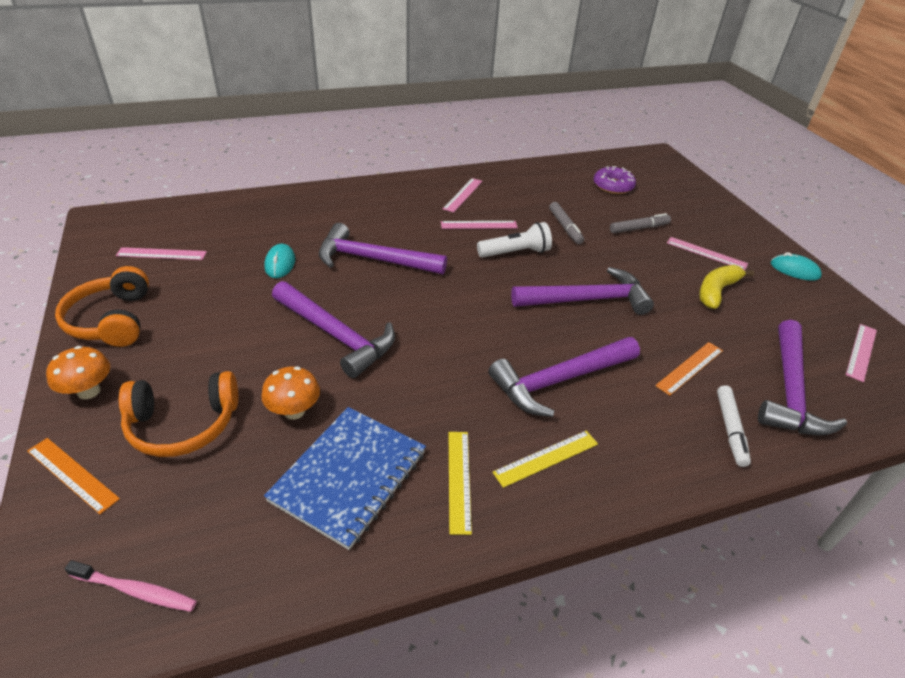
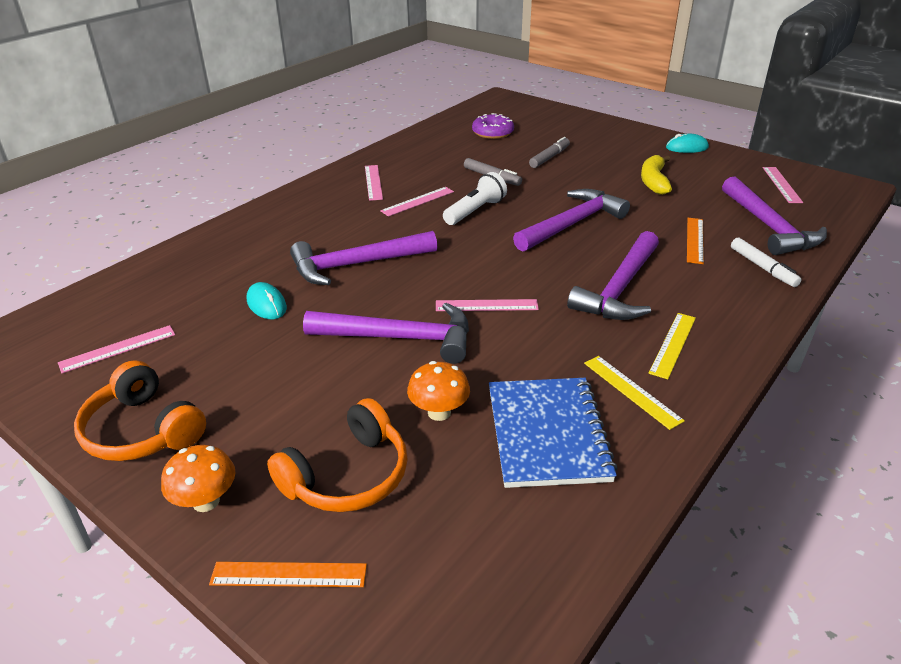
camera: 30 degrees left, 5 degrees down
(136, 591) = (479, 618): pink toothbrush -> none
(706, 253) = (617, 158): pink ruler -> pink ruler (486, 305)

